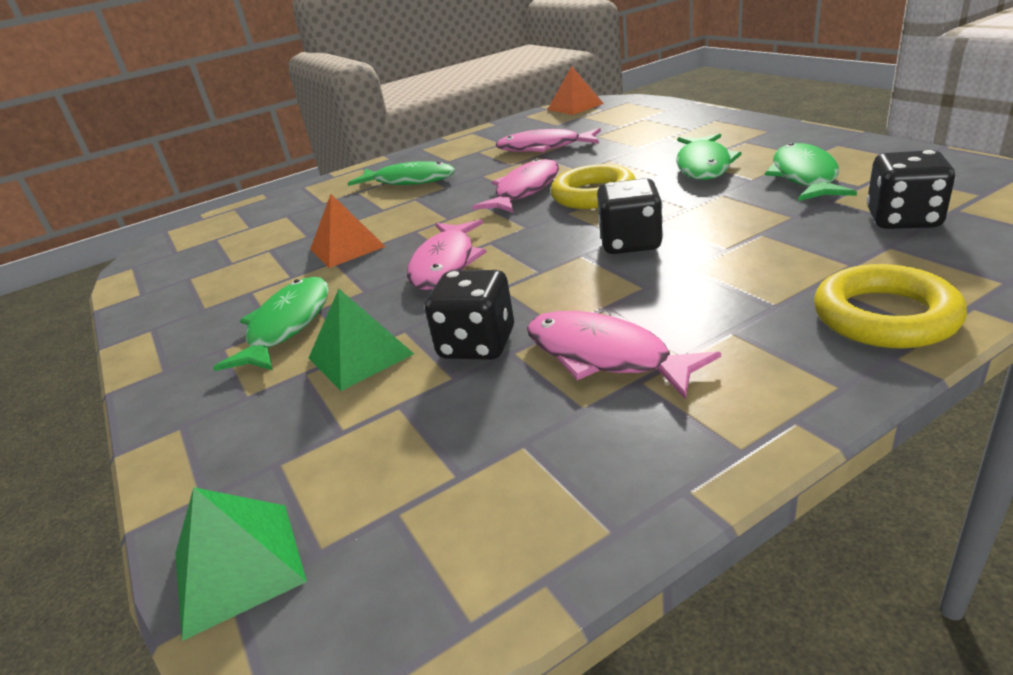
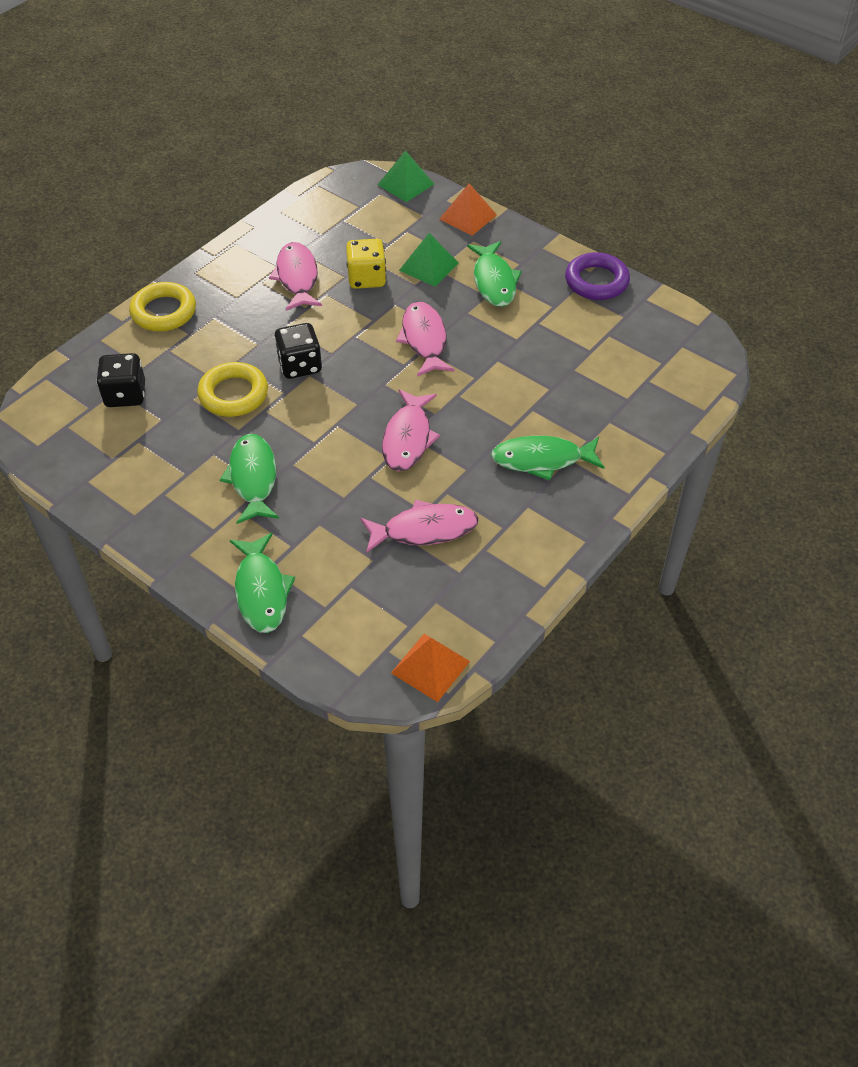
camera: 155 degrees right, 20 degrees up
(161, 316) = (596, 281): none -> purple ring
(347, 248) = (519, 354): orange pyramid -> orange pyramid (468, 217)
(477, 344) = (366, 278): black dice -> yellow dice
(593, 195) = (342, 429): yellow ring -> yellow ring (233, 394)
(604, 356) = (297, 277): pink fish -> pink fish turned 120 degrees counterclockwise
(804, 177) = (173, 454): green fish -> green fish (261, 591)

